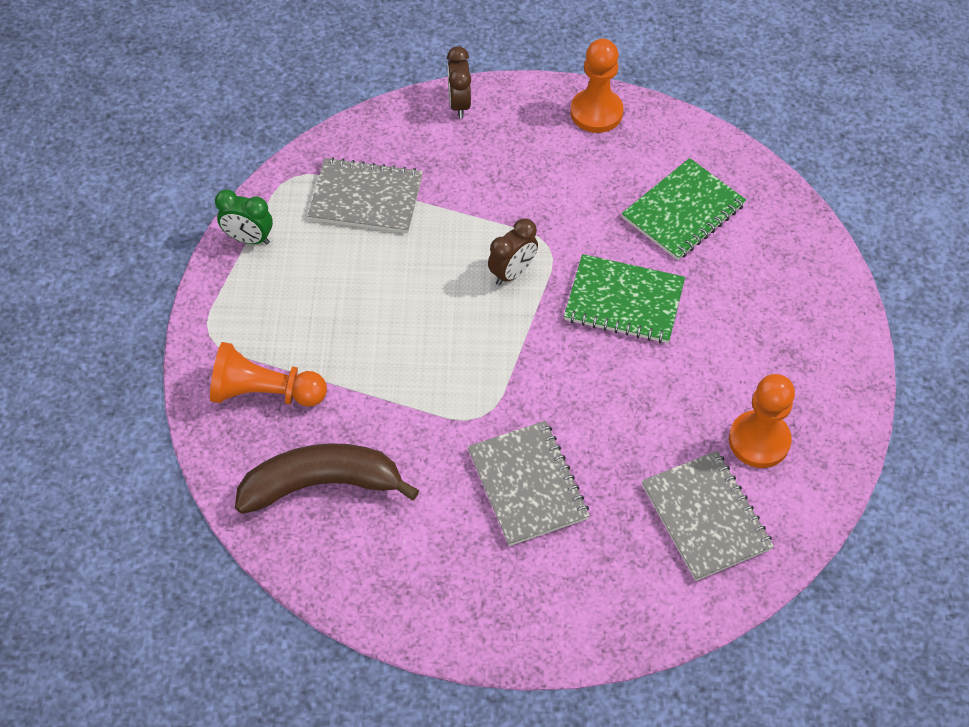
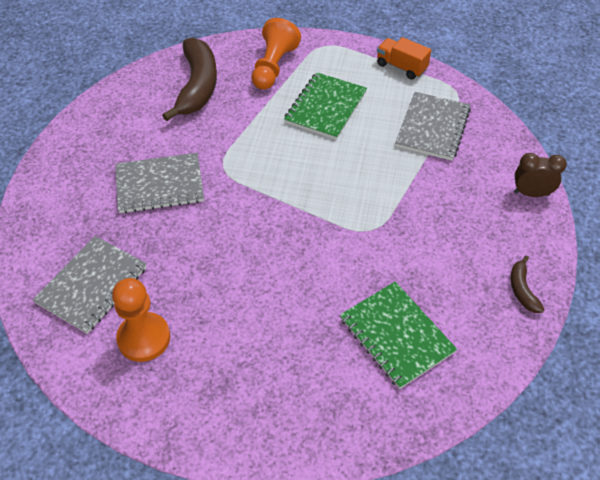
camera: 100 degrees right, 5 degrees down
(249, 239) = (401, 67): green clock -> orange truck
(512, 273) = (347, 203): brown clock -> none
(596, 112) = (522, 290): orange pawn -> brown banana
(624, 301) = (305, 271): green notebook -> green notebook (325, 107)
(706, 517) = (92, 285): grey notebook -> grey notebook turned 45 degrees counterclockwise

